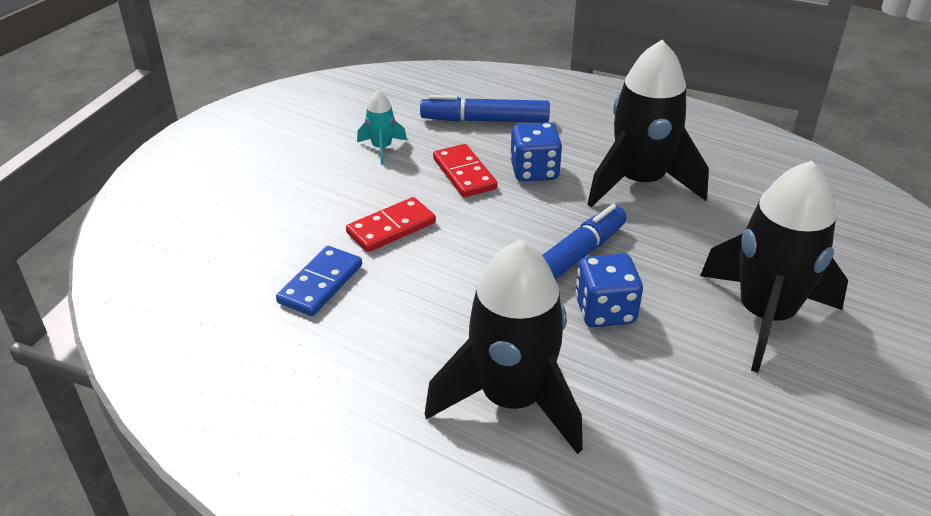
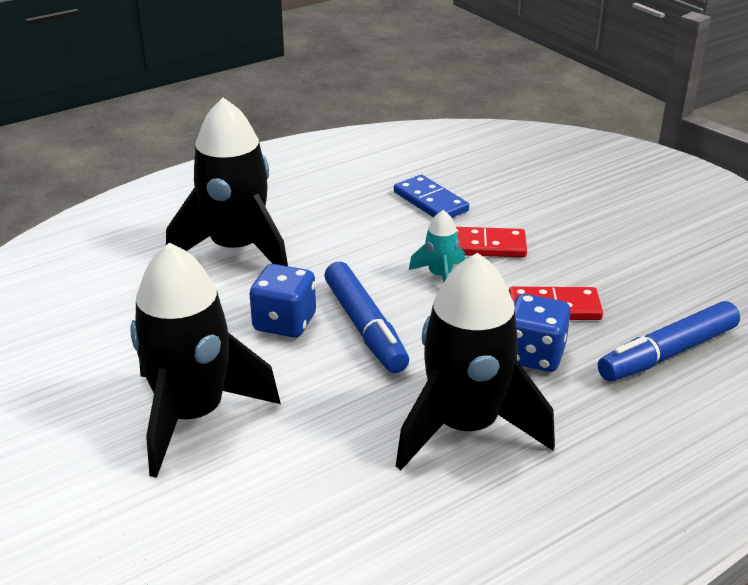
camera: 115 degrees right, 5 degrees down
(382, 148) = (631, 270): turquoise rocket -> turquoise rocket (440, 276)
(391, 228) = (484, 246): red domino -> red domino turned 75 degrees counterclockwise
(485, 120) = (667, 353): blue marker -> blue marker turned 150 degrees counterclockwise

